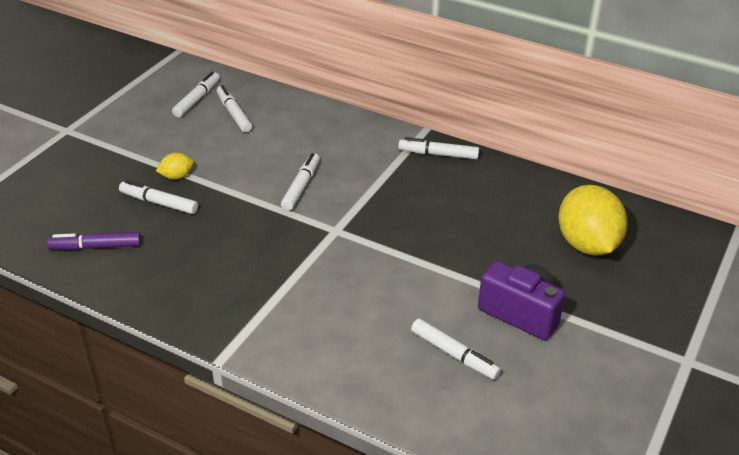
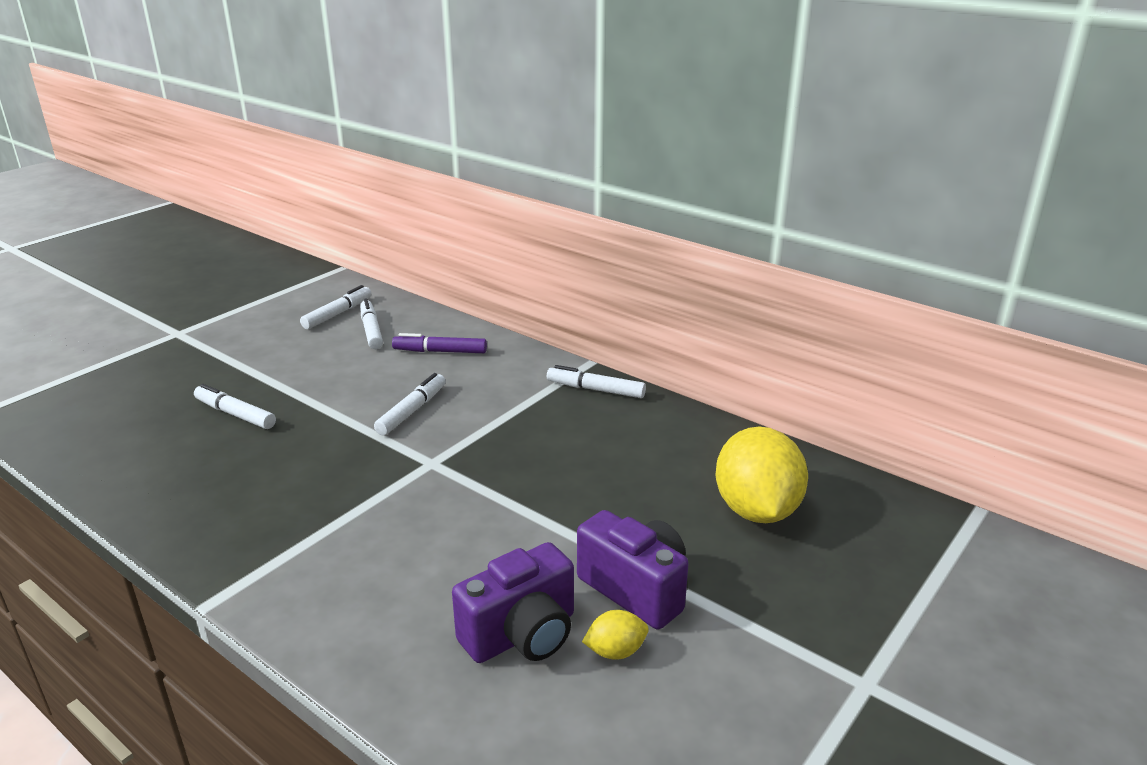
camera: 10 degrees right, 10 degrees down
(96, 247) = (134, 455): purple marker -> purple marker (440, 351)
(176, 176) = (271, 388): yellow lemon -> yellow lemon (615, 651)
(454, 354) = (522, 635): white marker -> purple camera

